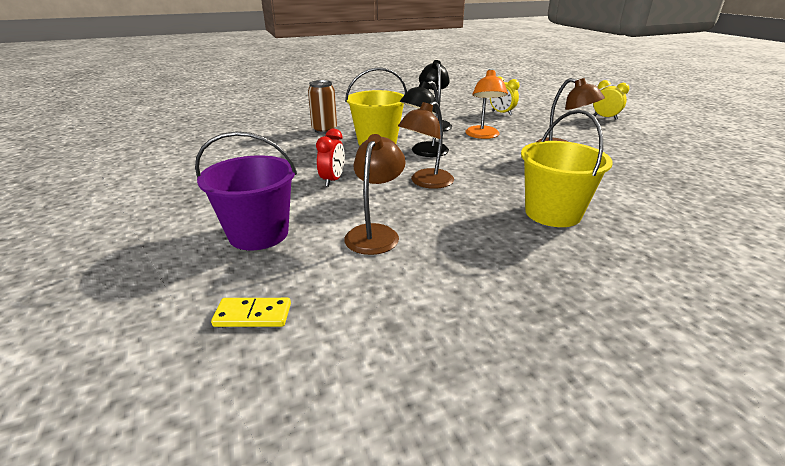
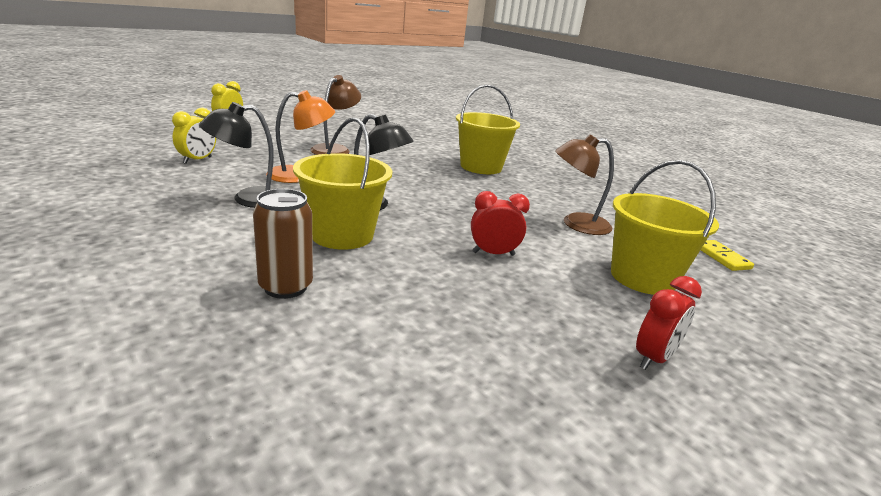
camera: 110 degrees left, 5 degrees down
(183, 202) = (653, 358): none -> red clock
(258, 234) = (642, 277): purple bucket -> yellow bucket
(426, 182) = (459, 205): brown lamp -> none

